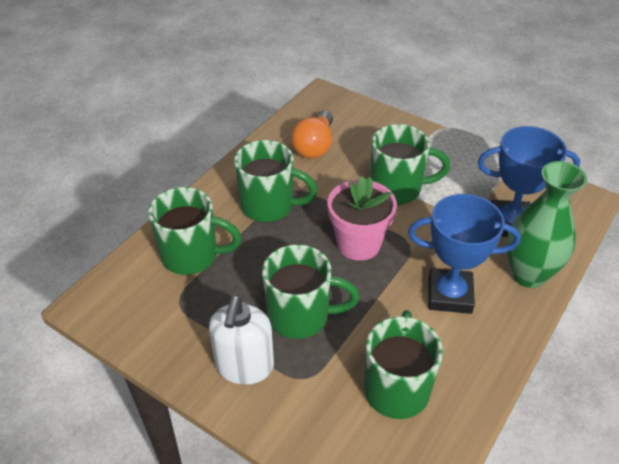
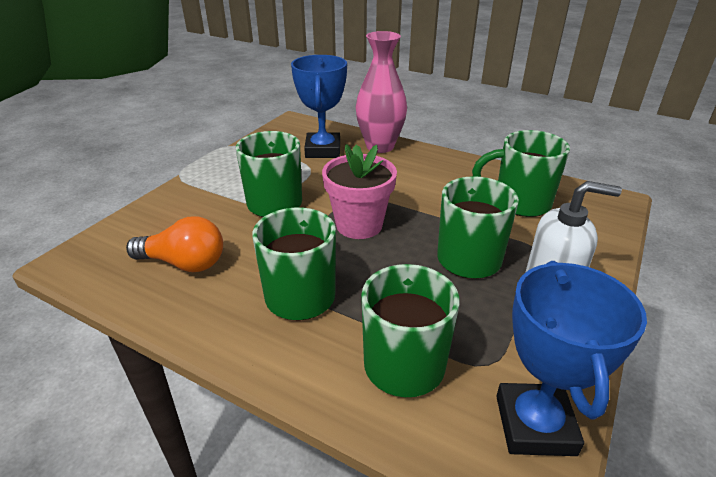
camera: 95 degrees left, 10 degrees down
(449, 295) = (412, 178): blue trophy -> blue trophy (534, 425)
(528, 274) = (380, 146): green vase -> pink vase

